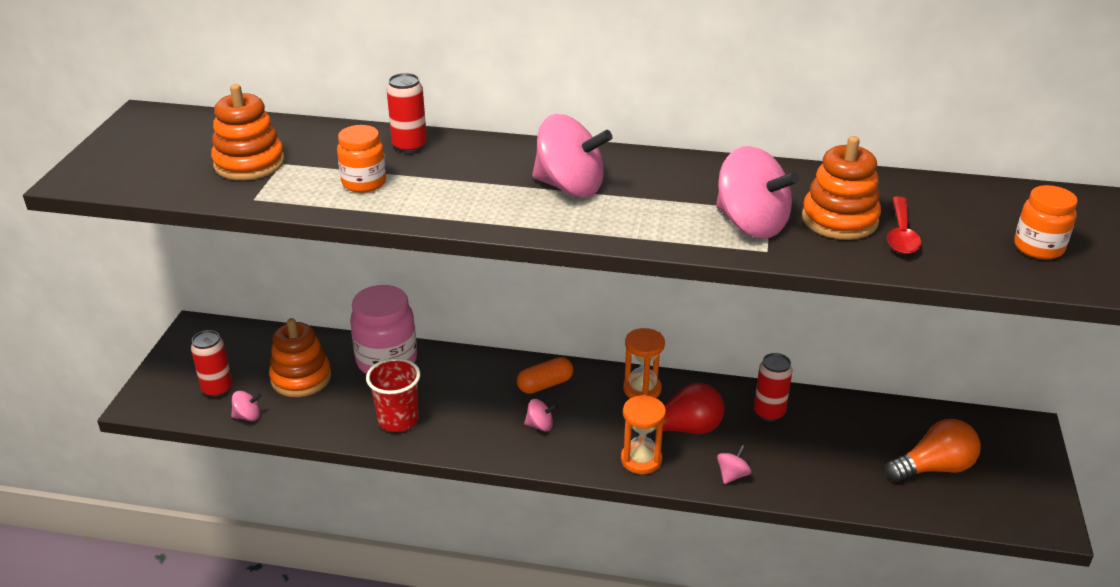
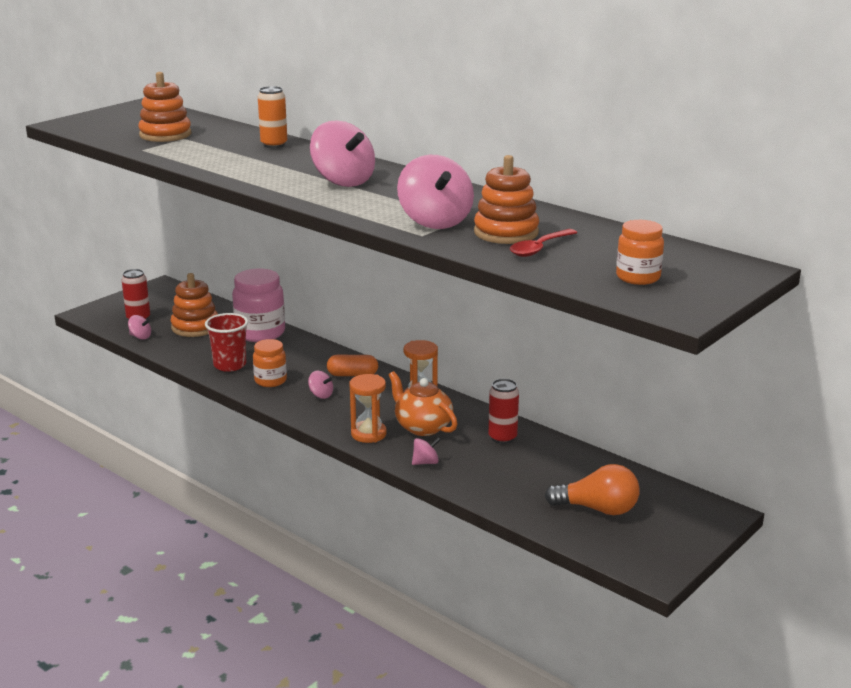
camera: 30 degrees right, 10 degrees down
(364, 183) = (217, 155): orange jar -> orange jar (270, 381)
(409, 146) = (274, 145): red can -> orange can
(683, 429) = (422, 427): red light bulb -> orange teapot

